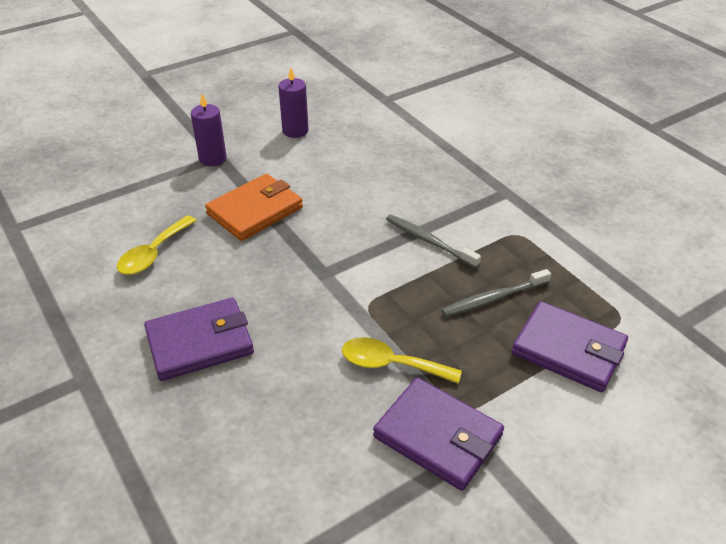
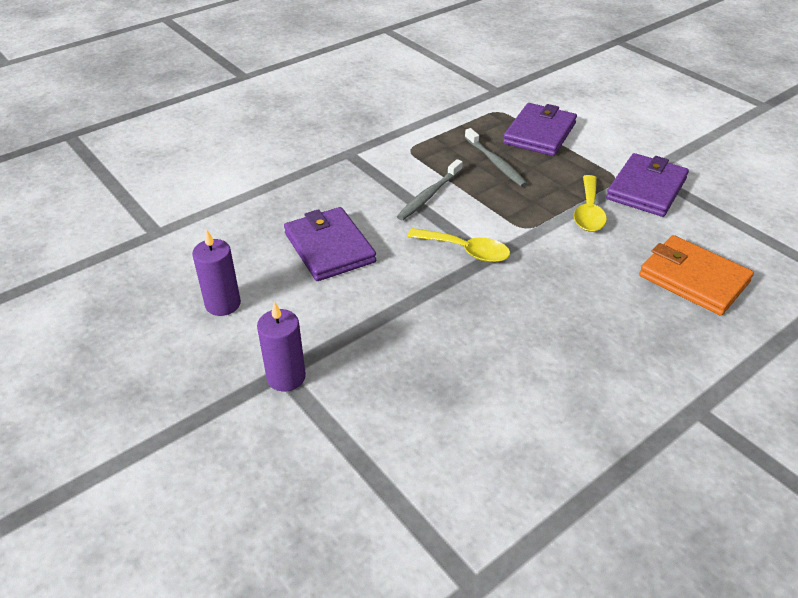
camera: 95 degrees left, 0 degrees up
(153, 253) = (492, 397): yellow spoon -> yellow spoon (465, 251)
(200, 342) = (612, 329): purple wallet -> purple wallet (329, 247)
(255, 210) = (397, 319): orange wallet -> orange wallet (693, 279)

